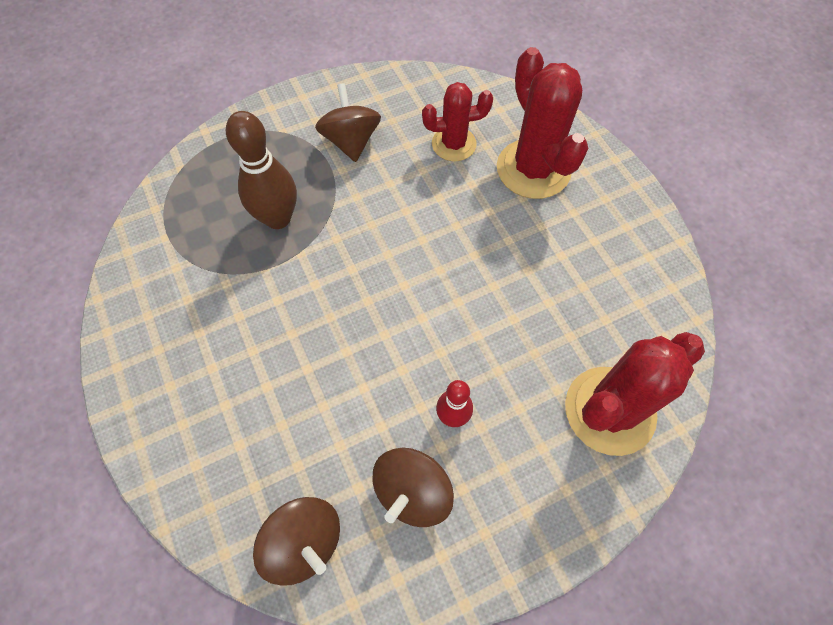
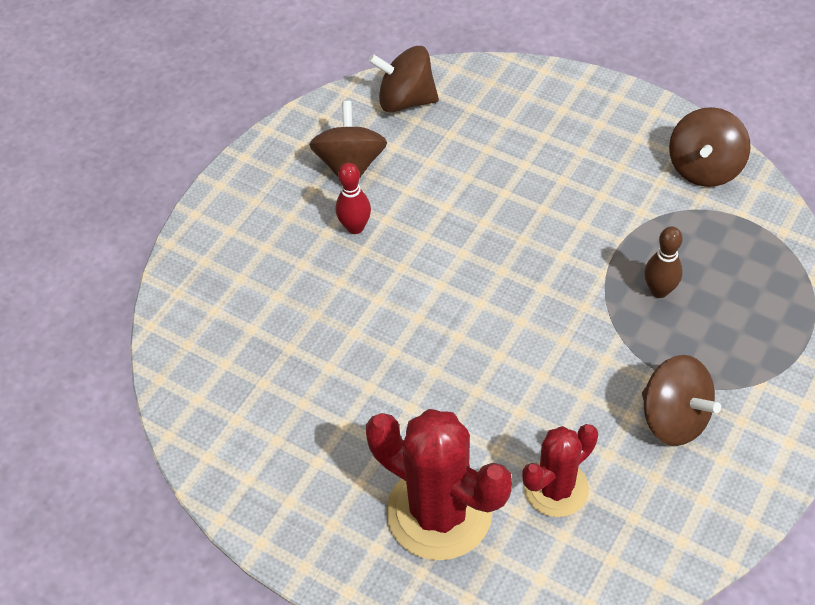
camera: 150 degrees right, 10 degrees down
(144, 289) = (704, 168): none -> brown spinning top
(278, 218) = (659, 290): brown bowling pin -> brown bowling pin, size x0.57
(609, 410) = (221, 304): red cactus -> none

